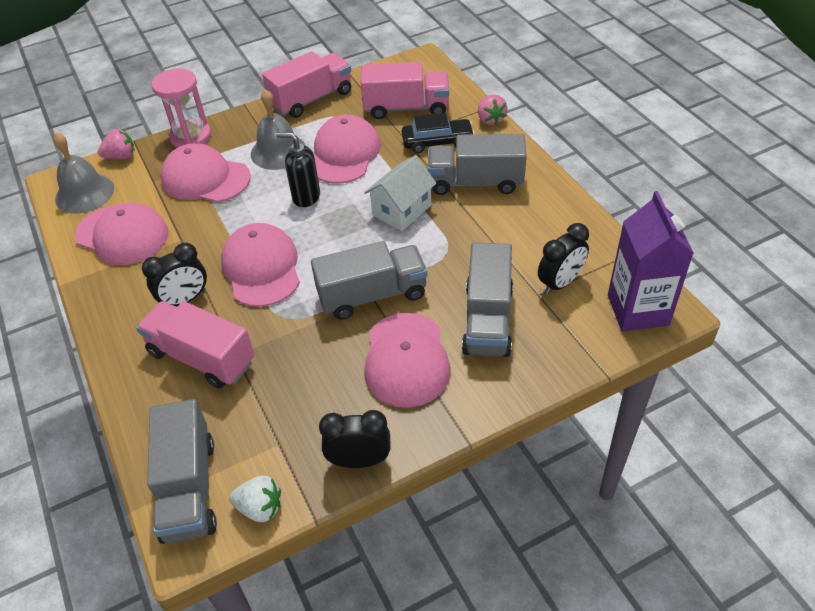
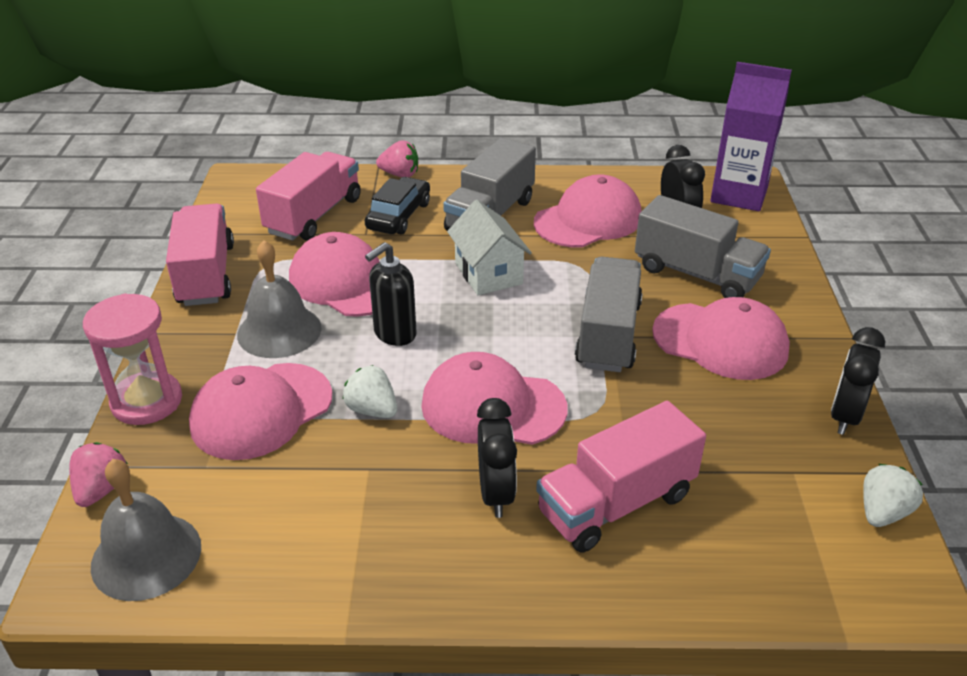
camera: 65 degrees left, 10 degrees down
(122, 235) = (298, 530): pink cap -> pink cap (588, 220)
(189, 488) = (831, 570): grey truck -> none
(229, 219) = (372, 410): none -> white strawberry

